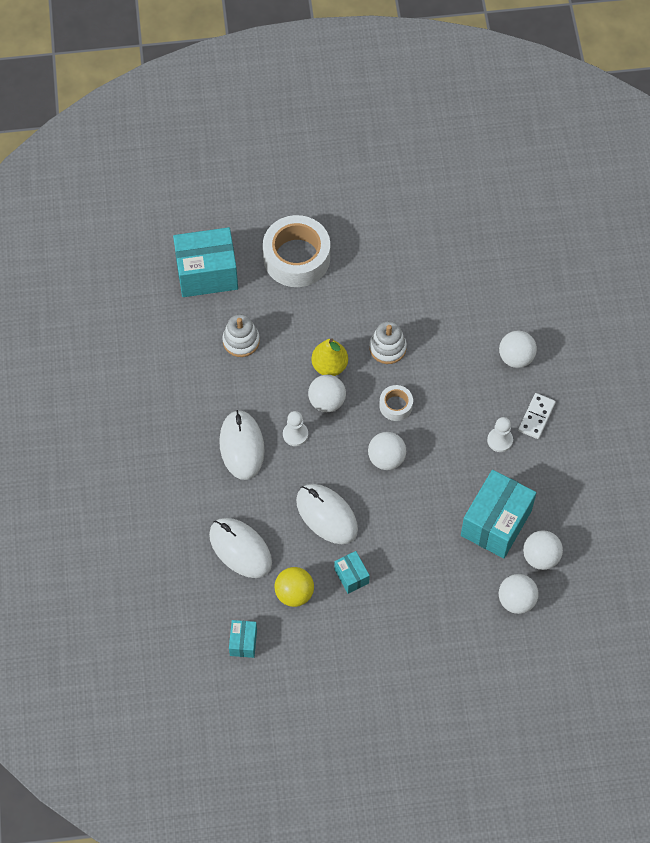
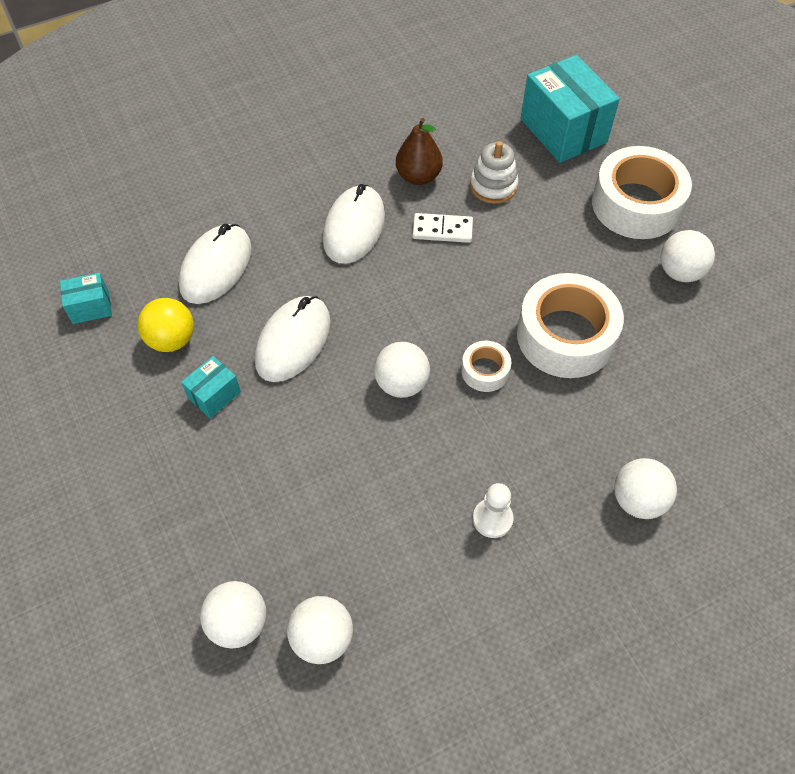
camera: 70 degrees right, 5 degrees down
(210, 387) = (418, 176): none -> brown pear
(241, 446) = (354, 228): white mouse -> white mouse turned 45 degrees counterclockwise
(295, 434) = (393, 275): white pawn -> none
(327, 401) = (454, 293): white ball -> white ball (680, 272)
(329, 366) = (505, 281): yellow pear -> none
(387, 348) = (565, 336): white stacking toy -> white tape
(496, 523) = (356, 554): turquoise box -> none
(536, 417) = (555, 559): white domino -> white domino (442, 230)

